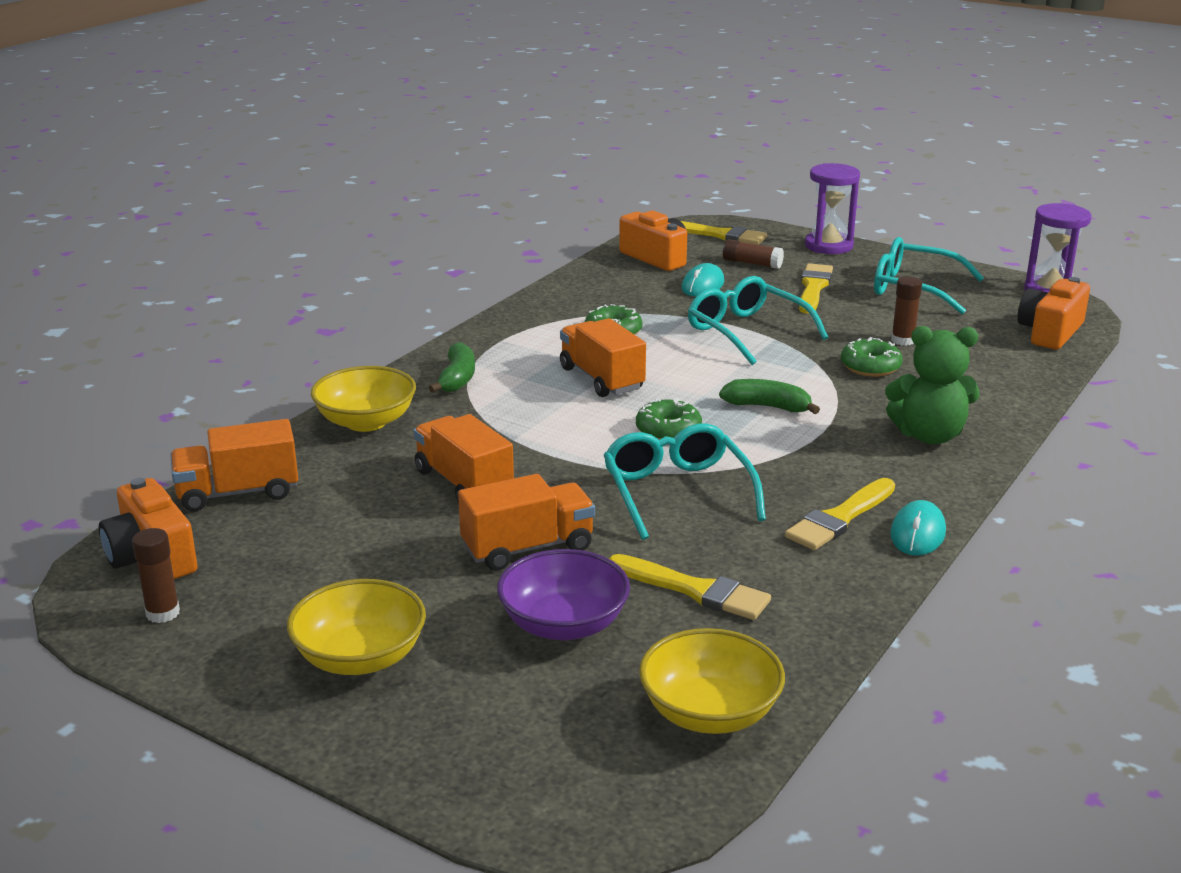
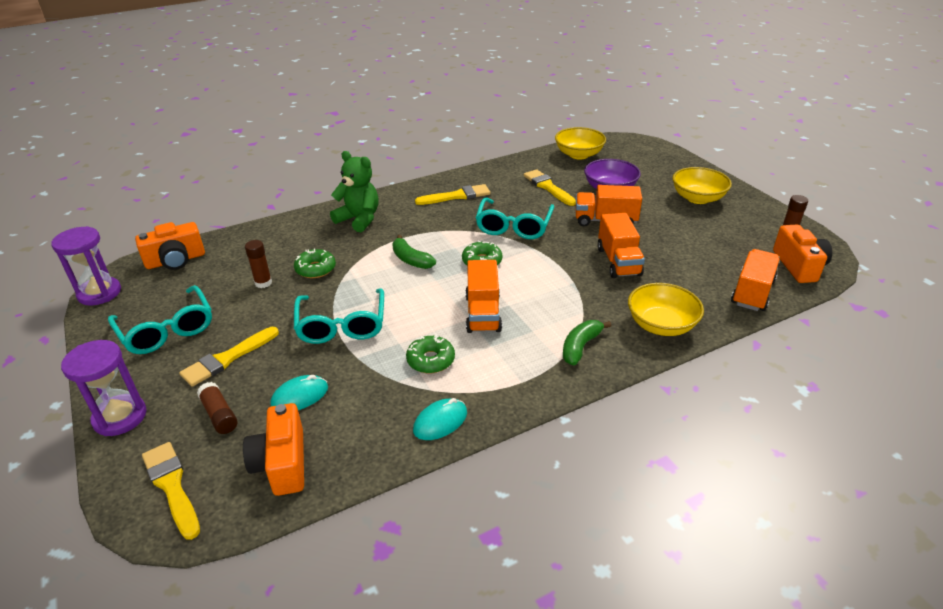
camera: 150 degrees left, 10 degrees up
(238, 493) = (752, 292): orange truck -> orange truck turned 75 degrees counterclockwise
(917, 533) = (435, 183): turquoise mouse -> turquoise mouse (440, 422)

